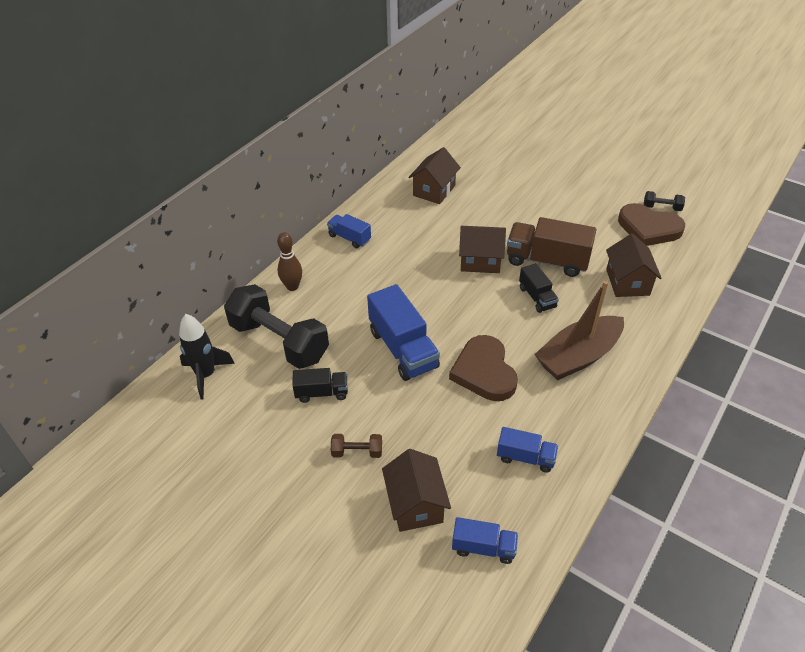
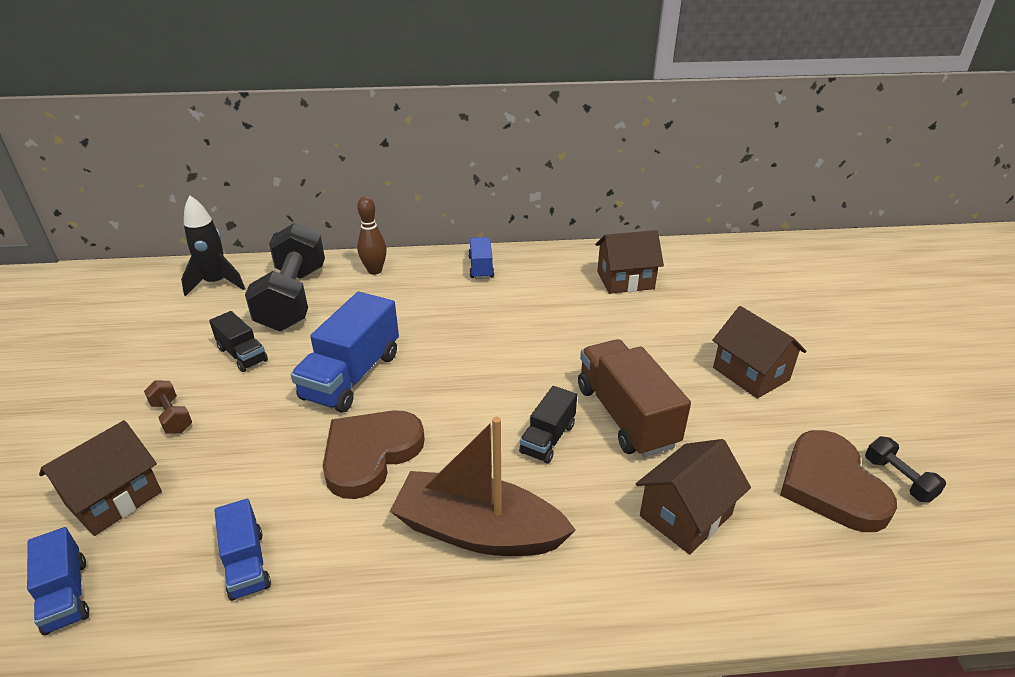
camera: 50 degrees right, 10 degrees down
(480, 261) = (555, 363): brown house -> brown house (750, 374)

